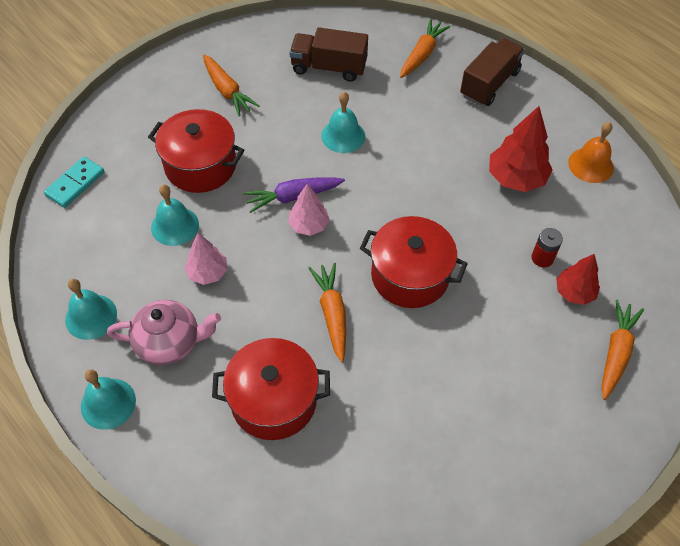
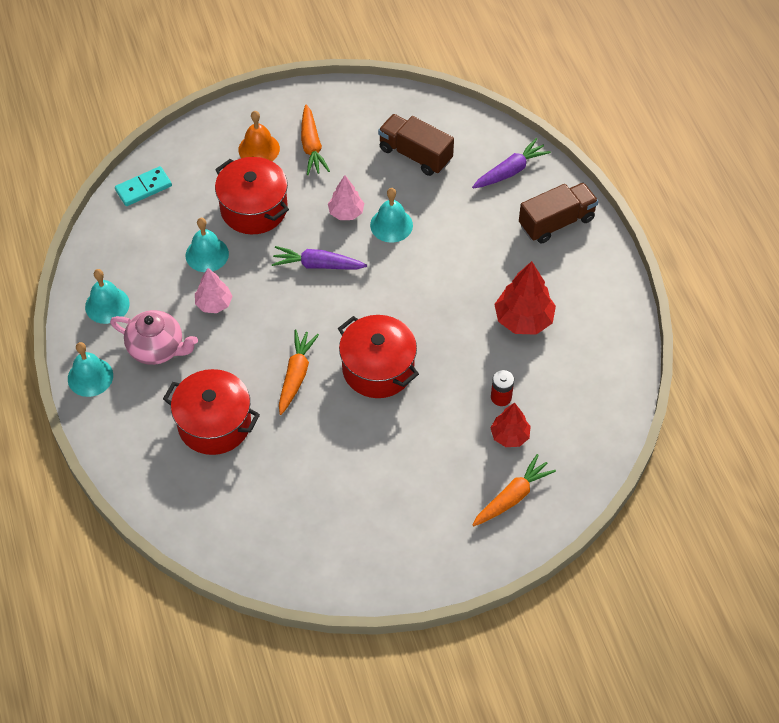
camera: 25 degrees right, 0 degrees up
(308, 225) = (317, 294): pink tree -> pink tree (346, 212)
(422, 55) = (510, 171): orange carrot -> purple carrot
(590, 165) = (601, 332): orange bell -> orange bell (259, 149)

